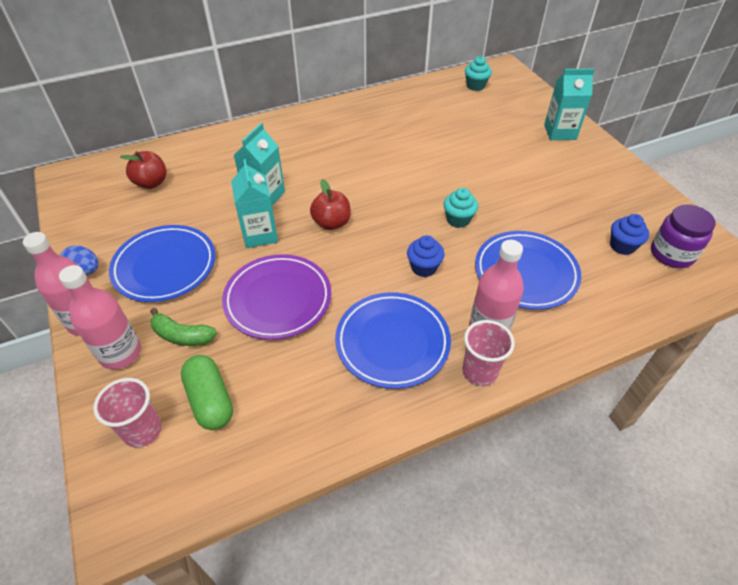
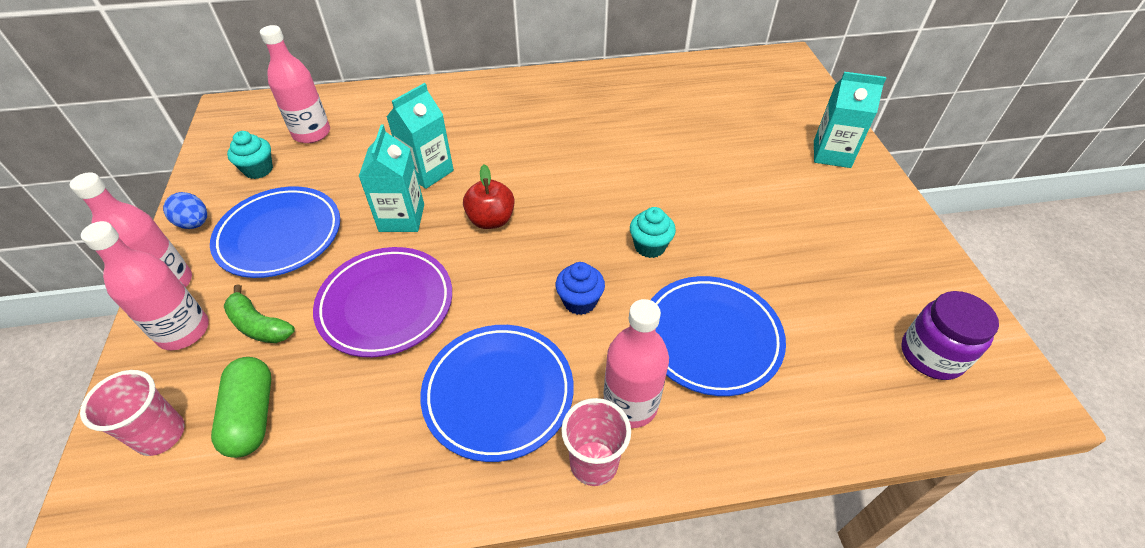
camera: 15 degrees right, 0 degrees up
(151, 183) = (311, 133): red apple -> pink bottle
(475, 86) = (742, 76): turquoise cupcake -> turquoise cupcake (258, 170)
(622, 246) = (861, 328): blue cupcake -> none

